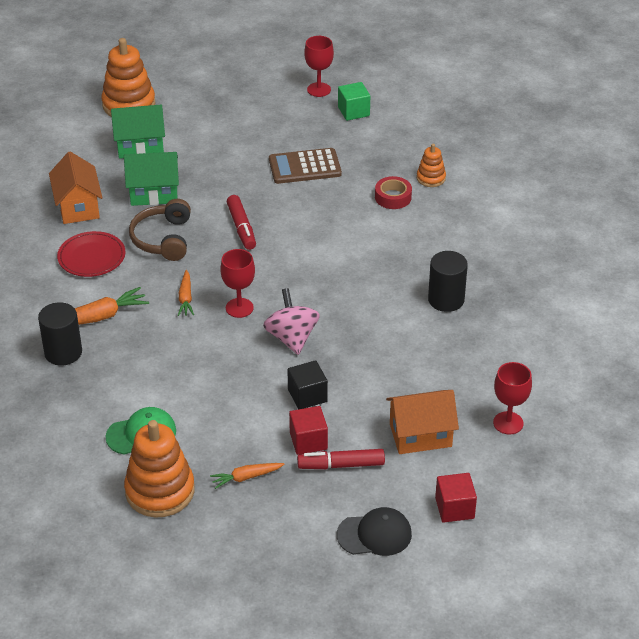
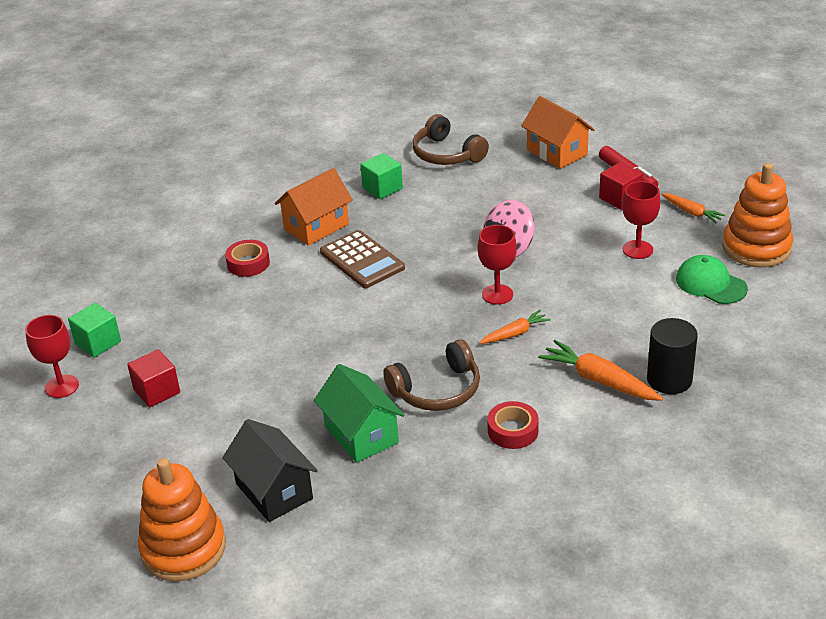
camera: 115 degrees left, 5 degrees down
(78, 207) = (434, 488): orange house -> orange house (316, 227)
(91, 257) = (513, 431): red plate -> red tape
(140, 146) = (274, 491): green house -> black house
(241, 228) = (373, 342): red marker -> none
(305, 167) = (232, 339): brown calculator -> brown calculator (362, 260)
(307, 395) = (571, 216): black cube -> none
(374, 534) = (676, 140): black cap -> none
(431, 178) = (199, 251): orange stacking toy -> none
(446, 300) = (382, 188): black cylinder -> green cube
(454, 508) = (613, 118): red cube -> red cube (157, 391)
(474, 359) = (446, 154): none -> brown headphones
(508, 423) = (503, 121): red goblet -> red goblet (637, 249)

